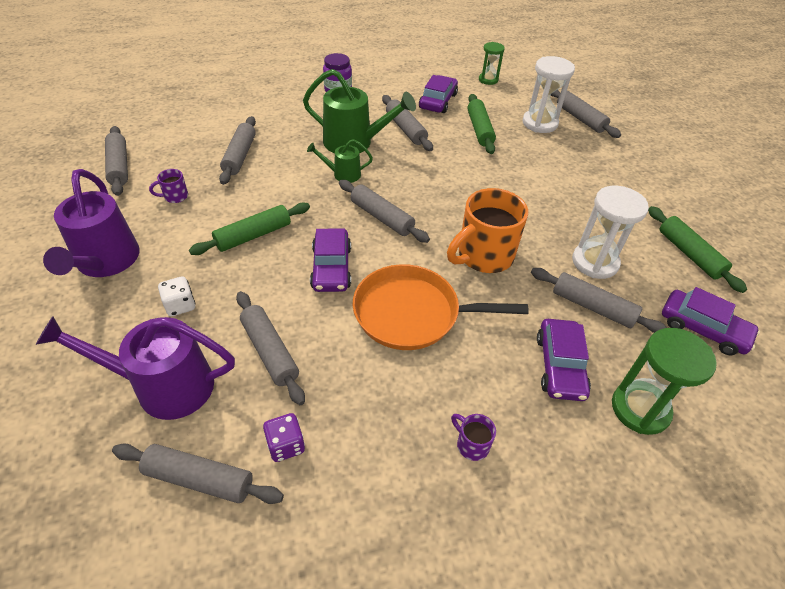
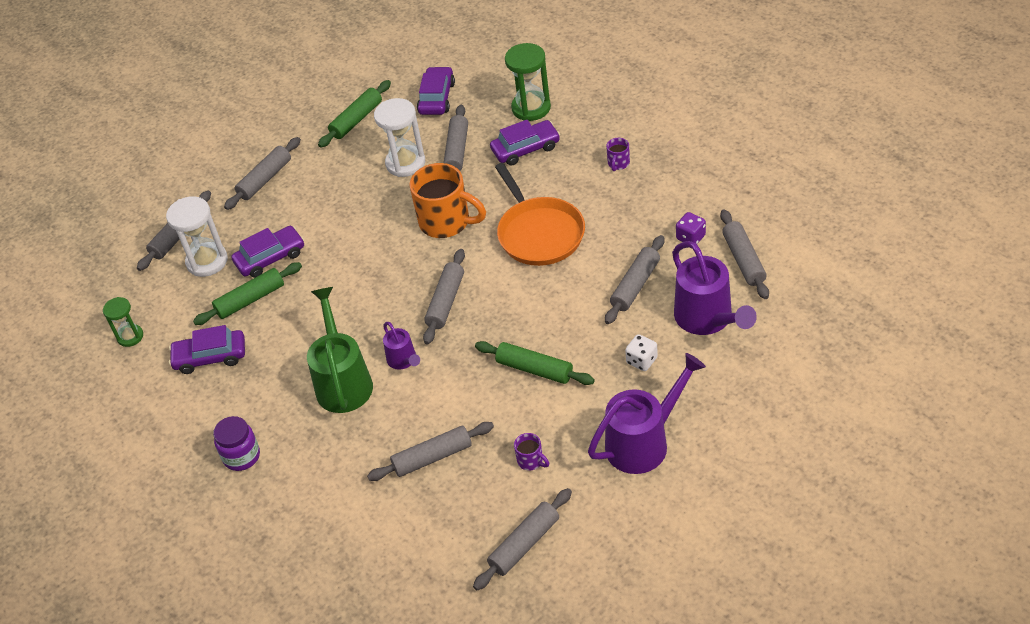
camera: 110 degrees left, 0 degrees up
(331, 267) = (530, 300): purple car -> purple car (270, 258)
(342, 174) = (403, 361): green watering can -> purple watering can
(405, 129) = (288, 355): grey rolling pin -> grey rolling pin (265, 179)

